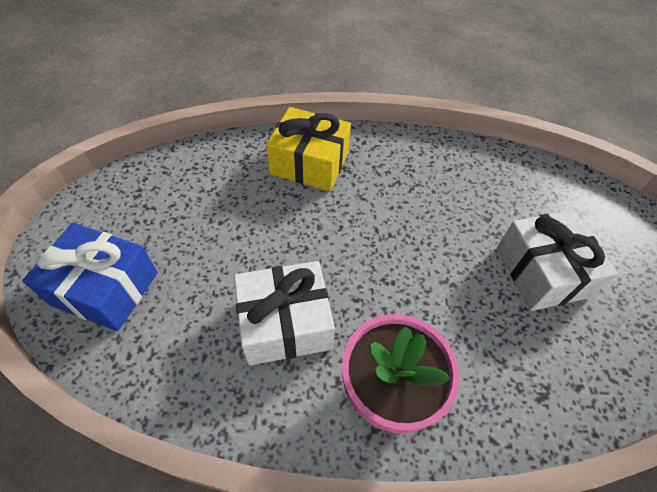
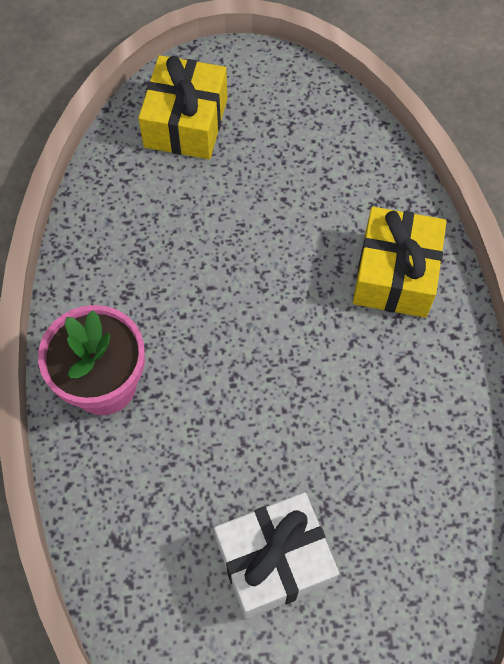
camera: 85 degrees right, 10 degrees up
(105, 288) = (186, 122): blue gift -> yellow gift
(285, 323) = (168, 284): white gift -> none

